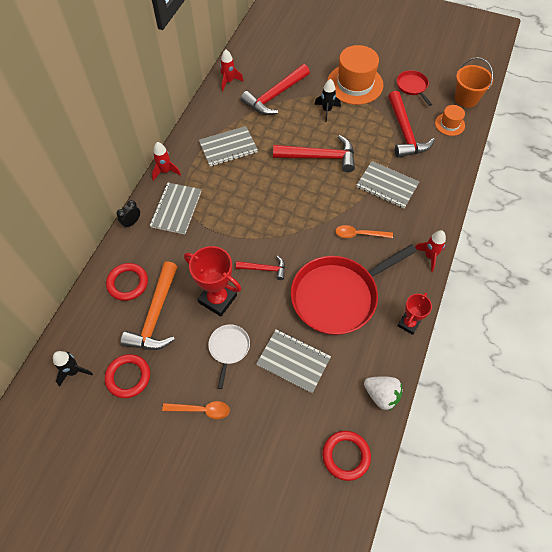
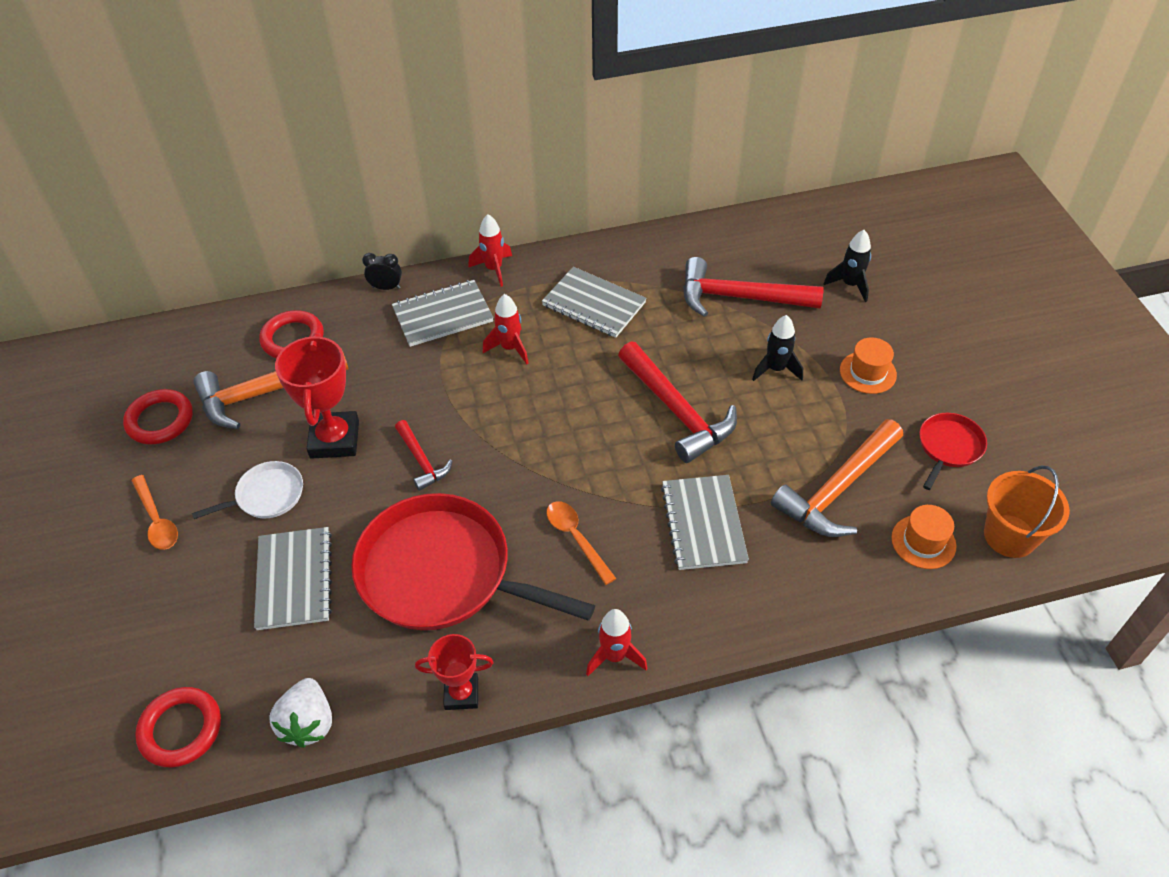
camera: 55 degrees right, 10 degrees down
(74, 371) = (137, 367): black rocket -> black rocket (850, 285)
(229, 81) = (711, 237): red rocket -> red rocket (510, 348)
(355, 84) = (868, 372): orange hat -> orange hat, size x0.51
(405, 132) = (838, 489): red hammer -> orange hammer

